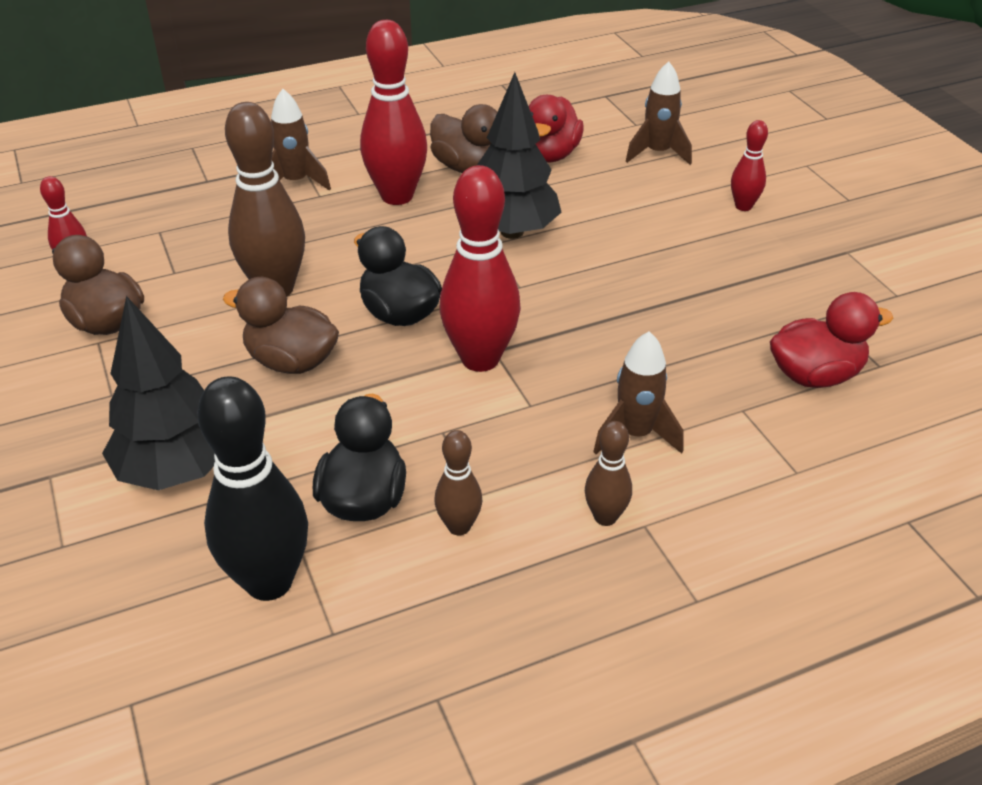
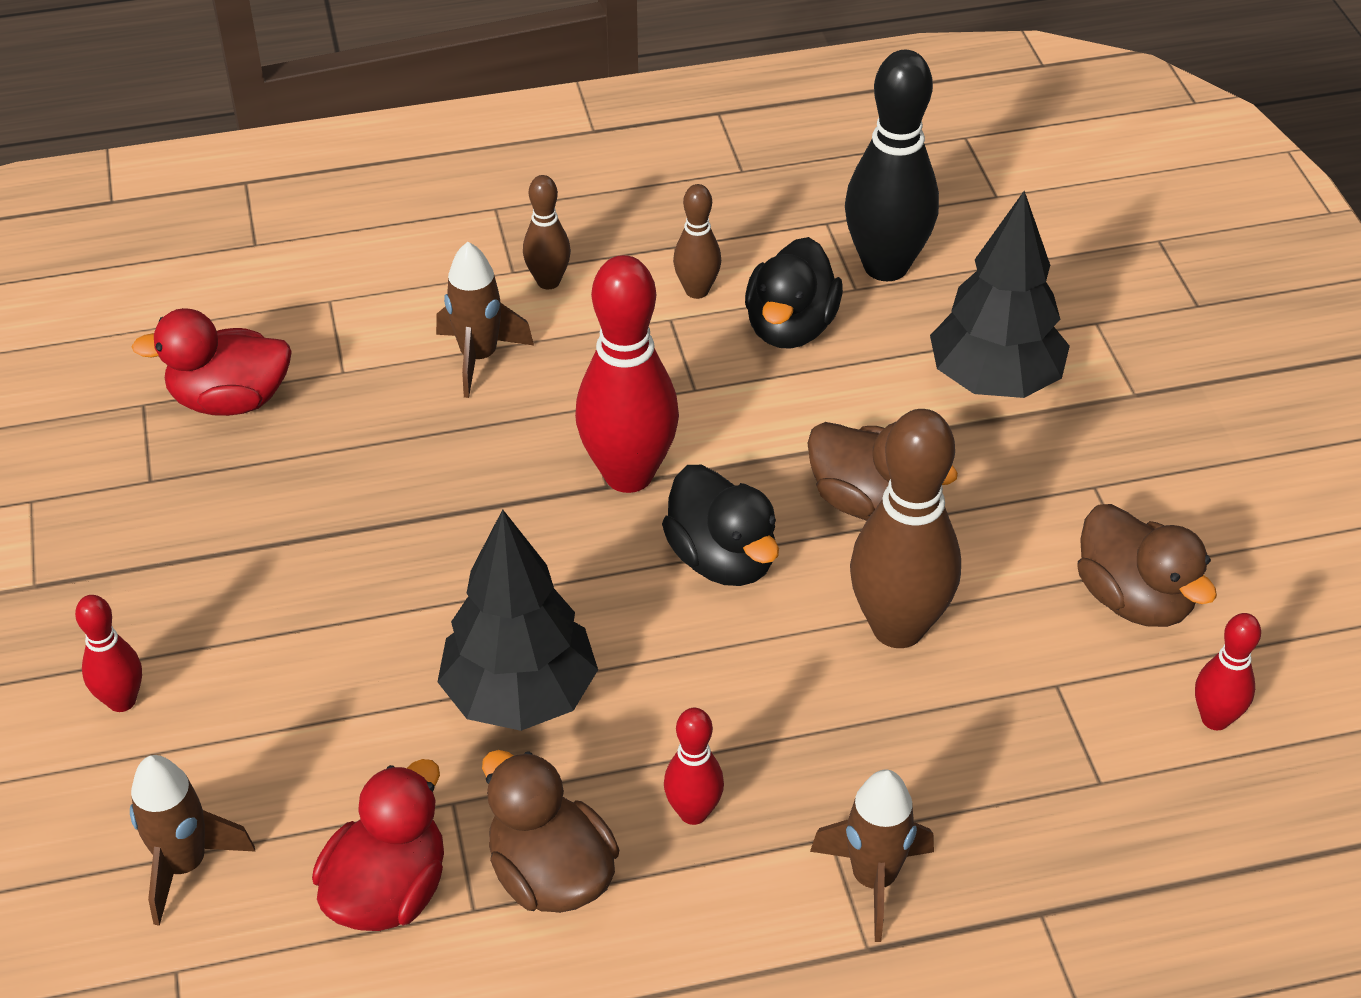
camera: 170 degrees left, 5 degrees up
(397, 196) = (693, 812): red bowling pin -> red bowling pin, size x0.51

